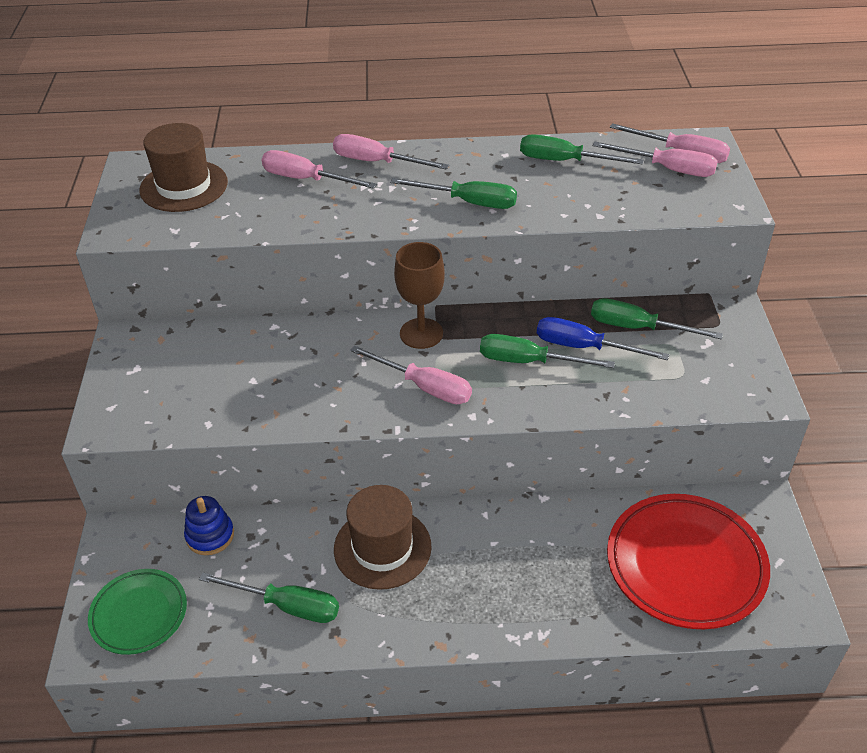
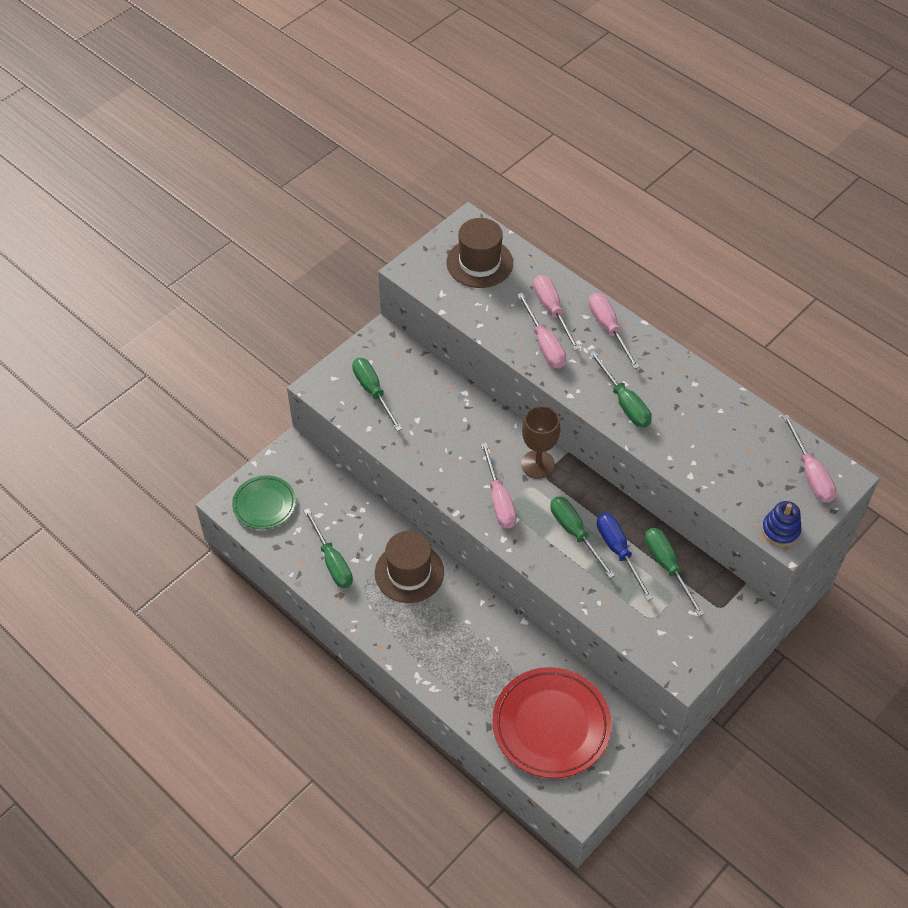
camera: 45 degrees right, 10 degrees up
(210, 535) = (335, 490): blue stacking toy -> blue stacking toy (780, 530)
(564, 161) = (725, 418): green screwdriver -> green screwdriver (373, 392)
(667, 169) = (783, 477): pink screwdriver -> pink screwdriver (544, 344)

